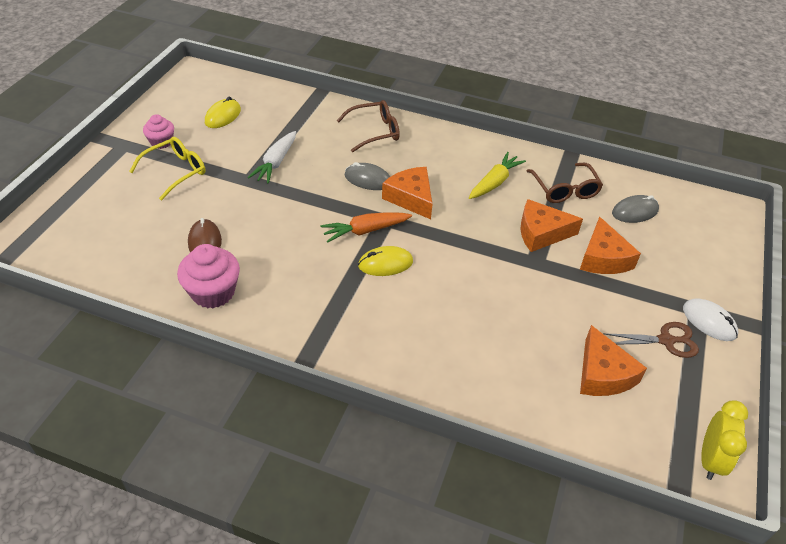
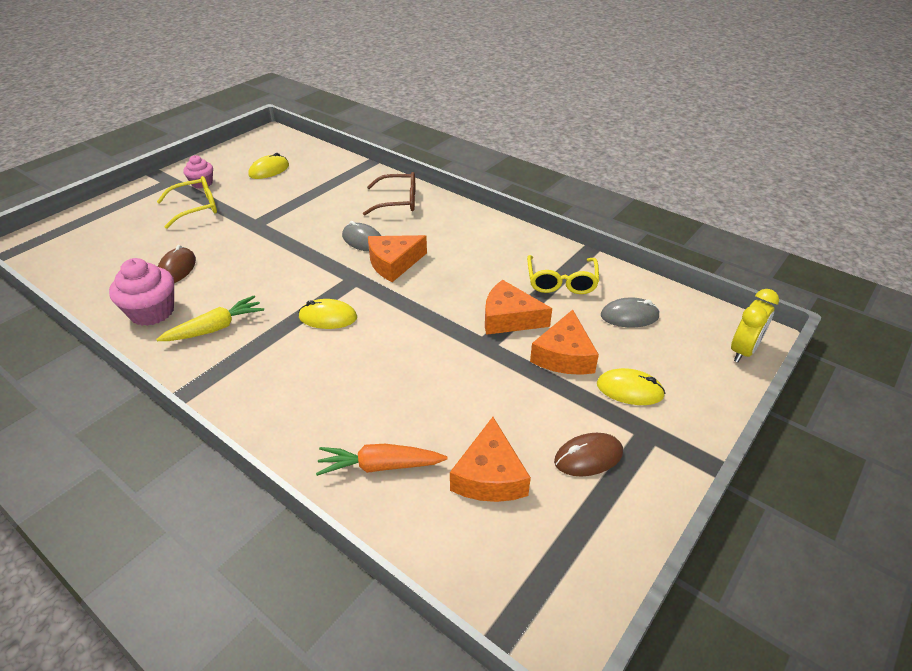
camera: 20 degrees right, 5 degrees down
(275, 163) = (287, 214): white carrot -> none
(365, 231) = (329, 284): orange carrot -> orange carrot (380, 466)
(411, 198) = (394, 263): orange cheese -> orange cheese turned 105 degrees counterclockwise
(494, 182) = (489, 263): yellow carrot -> yellow carrot (215, 328)
(564, 189) = (561, 281): brown glasses -> yellow glasses
(666, 340) = (588, 457): brown scissors -> brown mouse
(667, 277) = (629, 390): none -> yellow mouse
(709, 322) = (655, 448): white mouse -> none
(710, 459) = (565, 608): yellow clock -> yellow clock (743, 351)

